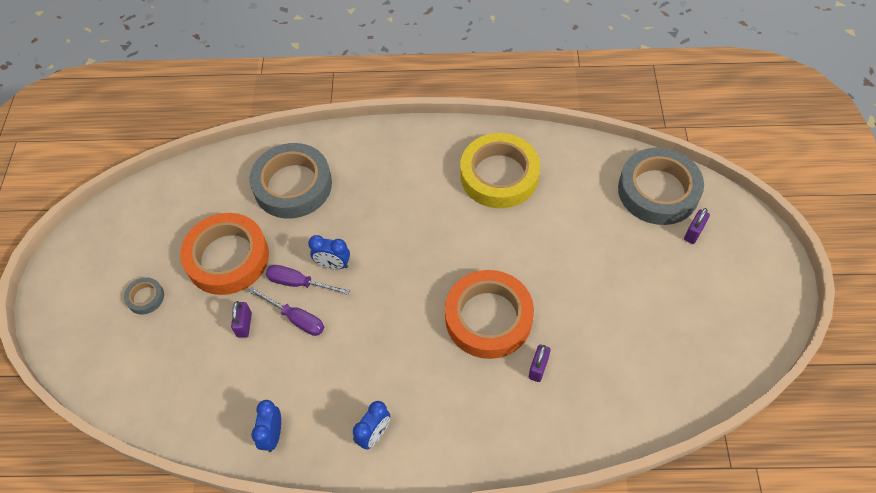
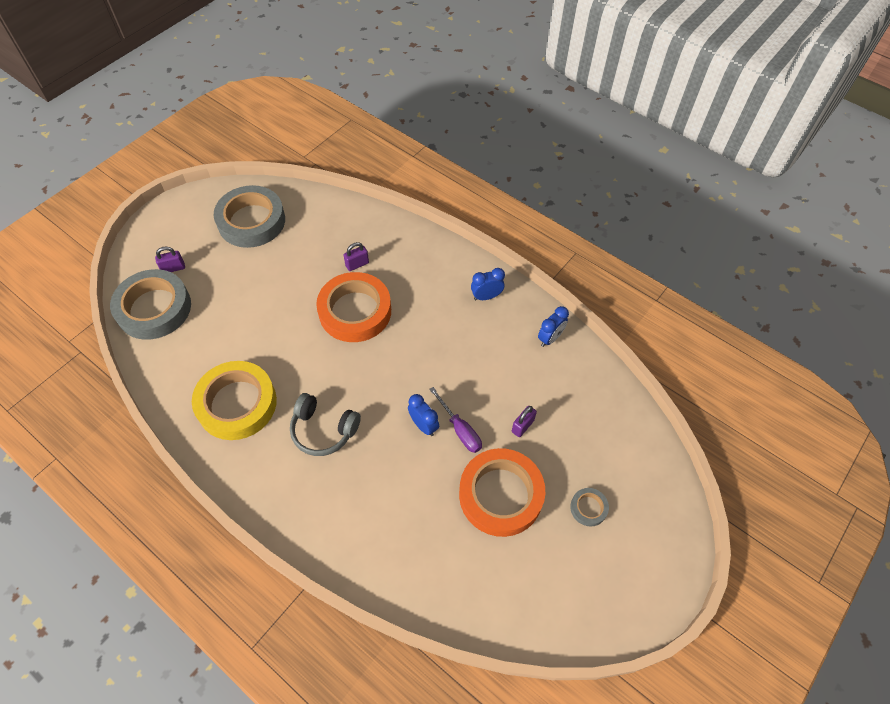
camera: 145 degrees left, 0 degrees up
(293, 185) = (398, 526): grey tape -> grey tape (251, 221)
(296, 318) = (482, 403): purple screwdriver -> none
(411, 205) = (323, 430): none -> grey headphones

